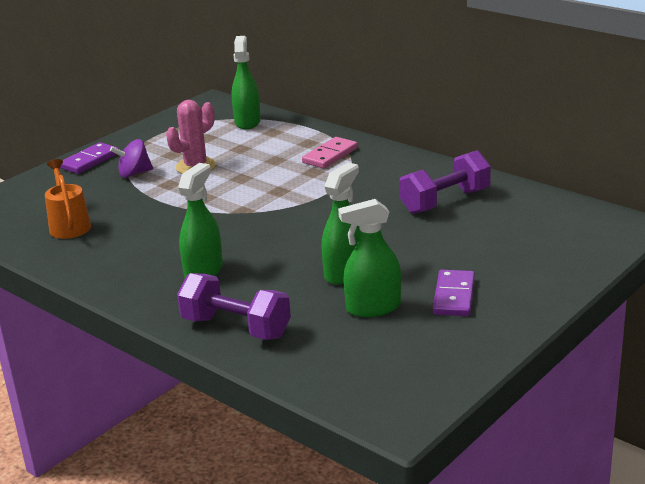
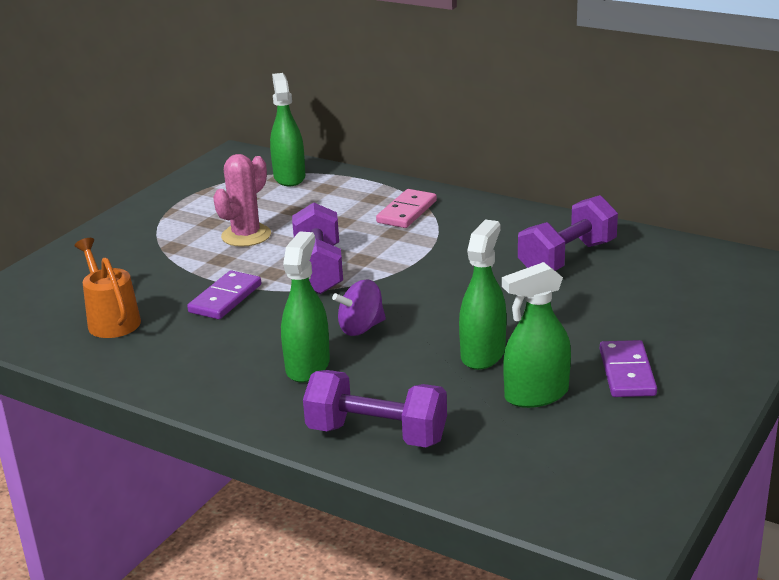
camera: 10 degrees left, 0 degrees up
(89, 161) = (108, 237): purple domino -> purple domino (225, 298)
(134, 173) = (171, 249): purple spinning top -> purple spinning top (361, 328)
(241, 197) = (318, 270): none -> purple dumbbell

